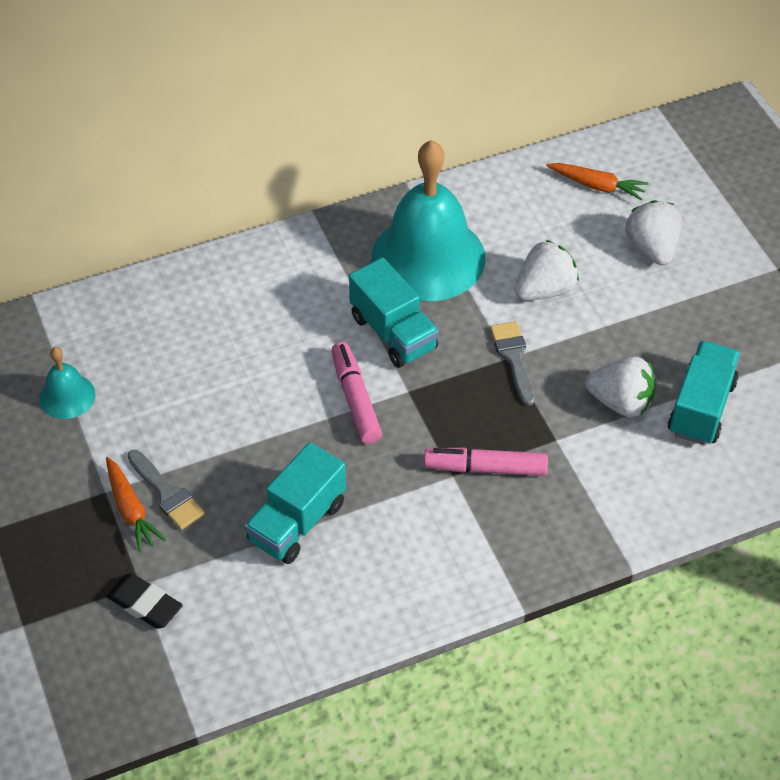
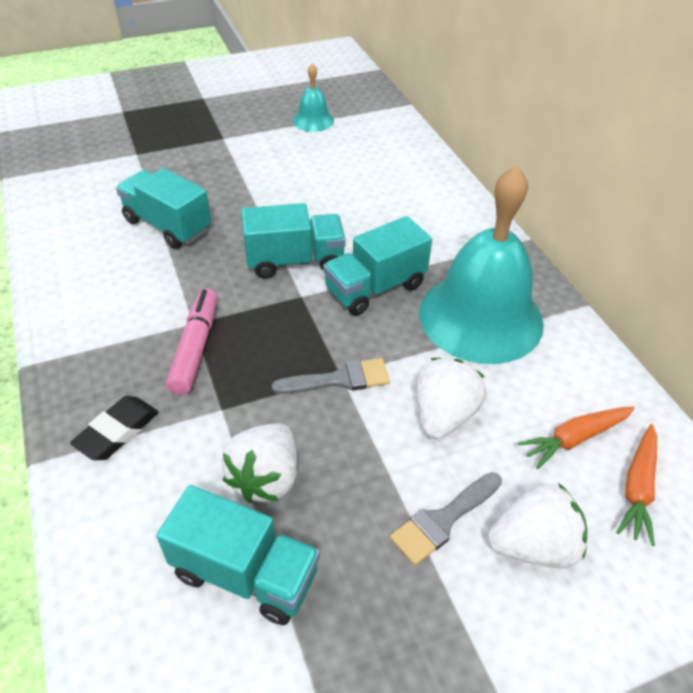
camera: 90 degrees right, 5 degrees down
(131, 510) = (203, 148): orange carrot -> orange carrot (575, 438)
(145, 604) = (118, 156): black eraser -> black eraser (117, 432)
(167, 493) = (214, 163): grey brush -> grey brush (443, 520)
(355, 399) = (295, 261): pink marker -> turquoise truck
(544, 290) = (443, 415): white strawberry -> white strawberry turned 120 degrees counterclockwise

